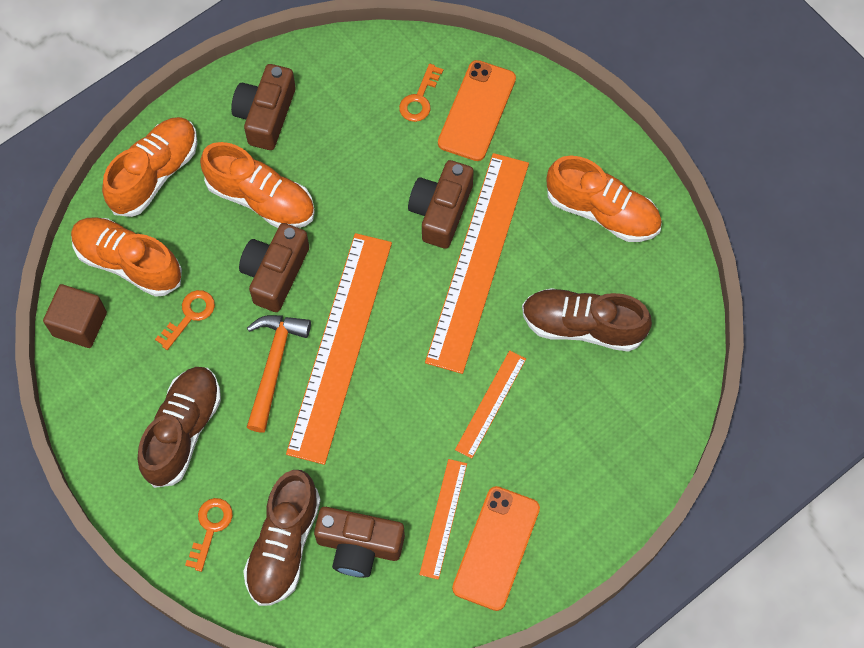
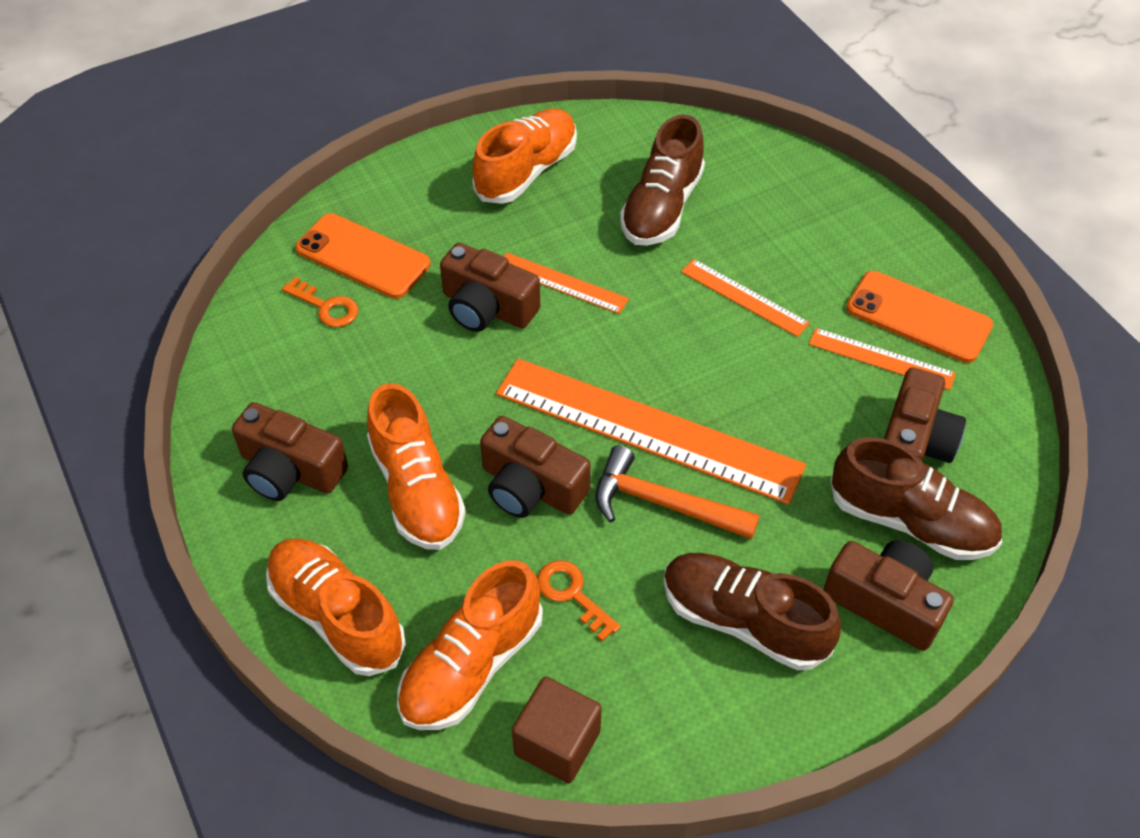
camera: 80 degrees left, 15 degrees down
(210, 528) = (885, 602): orange key -> brown camera
(261, 199) = (416, 490): orange shoe -> orange shoe turned 120 degrees clockwise
(478, 261) = (562, 283): orange ruler -> orange ruler, size x0.48

